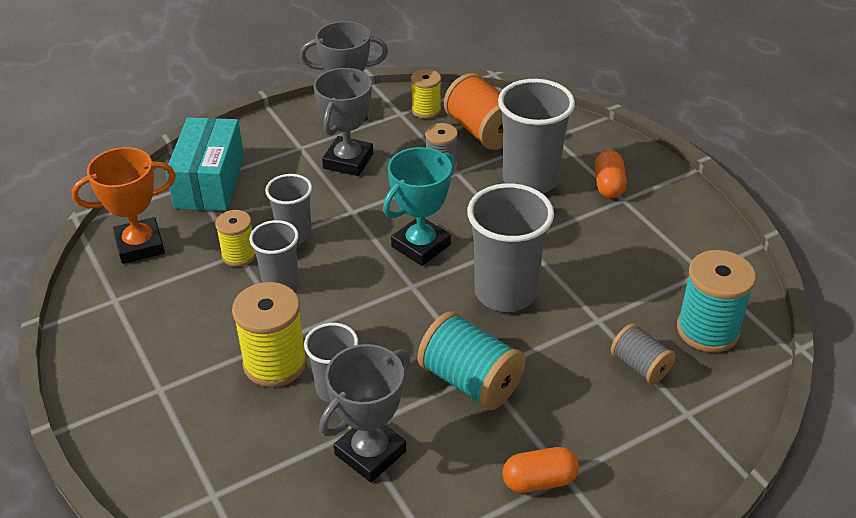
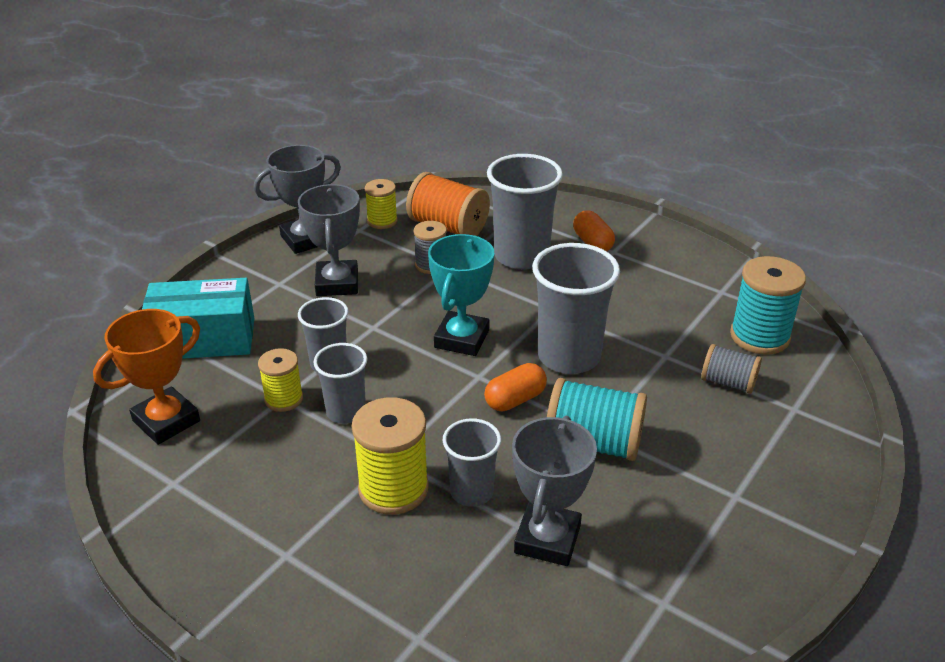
camera: 25 degrees left, 5 degrees down
(210, 182) = (203, 339): turquoise box -> turquoise box turned 75 degrees counterclockwise
(539, 481) = (717, 508): orange capsule -> orange capsule (515, 399)

